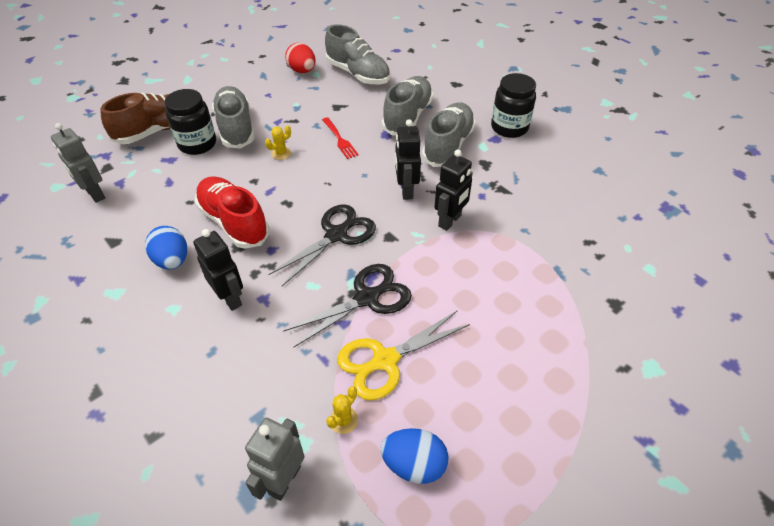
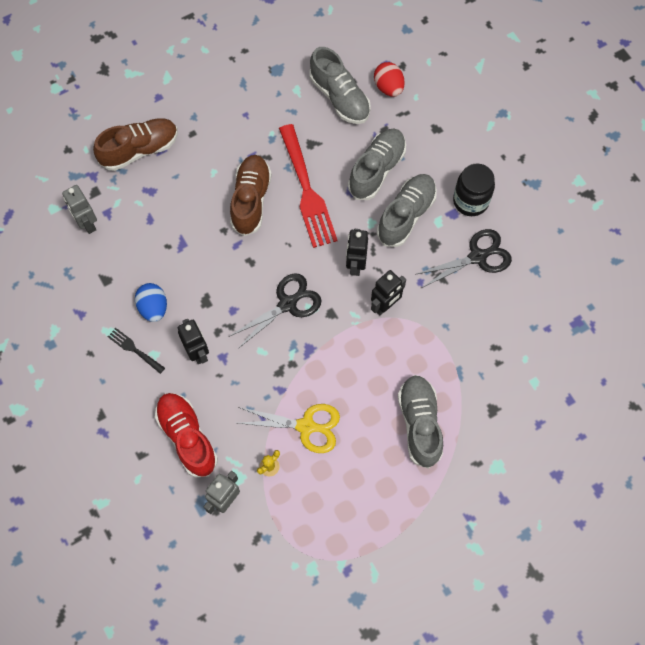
camera: 10 degrees right, 20 degrees up
(146, 307) = (134, 349): none -> black fork
(197, 144) = (175, 175): black jar -> none
(234, 222) = (204, 276): red shoe -> red shoe (187, 437)
(236, 128) = (211, 159): grey shoe -> grey shoe (419, 424)
(281, 153) = (251, 200): yellow cactus -> brown shoe
(302, 71) = (283, 83): red egg -> red egg (388, 87)
(340, 139) = (307, 190): red fork -> red fork, size x2.15
(367, 298) = (302, 371): black scissors -> black scissors (477, 257)
(385, 360) = (306, 426): yellow scissors -> yellow scissors turned 150 degrees counterclockwise
(414, 464) = (310, 505): blue egg -> none

